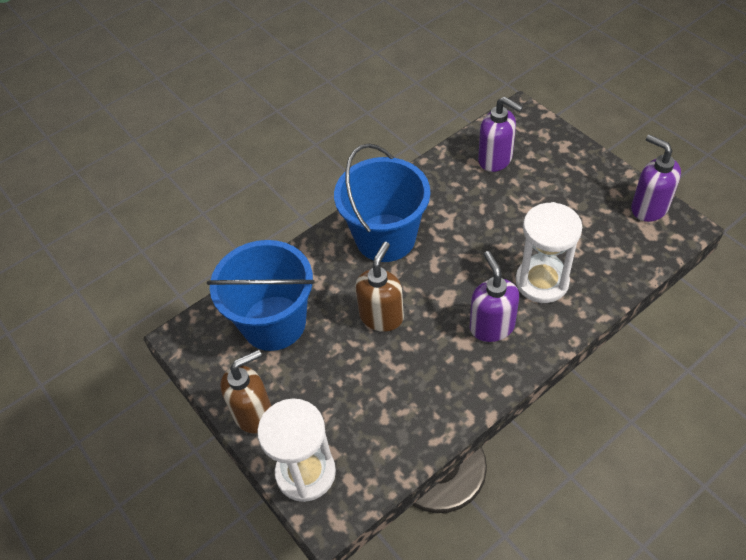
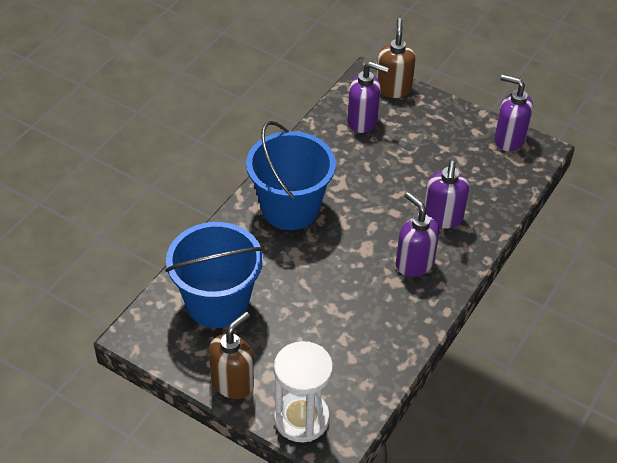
camera: 25 degrees left, 5 degrees down
(381, 316) = (315, 276): brown soap dispenser -> brown soap dispenser (393, 89)
(542, 282) = (442, 218): white hourglass -> purple soap dispenser

